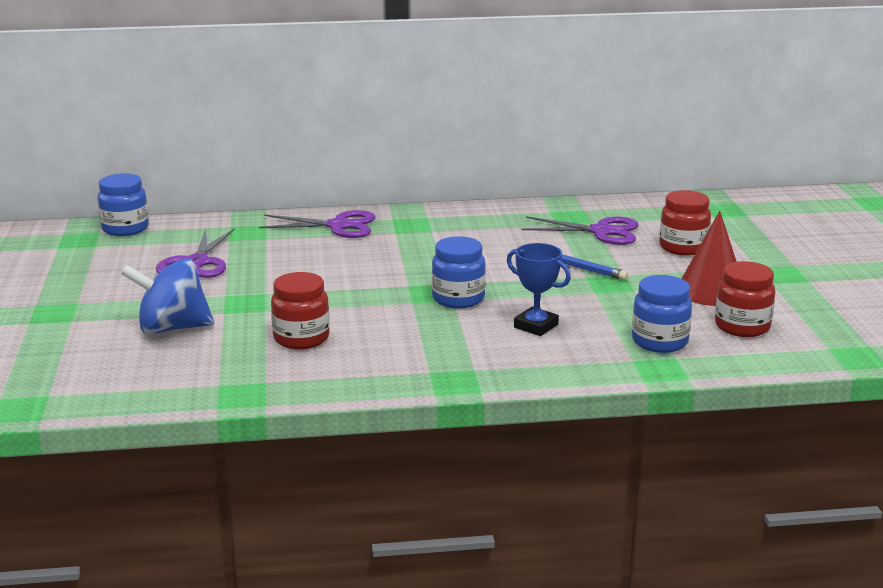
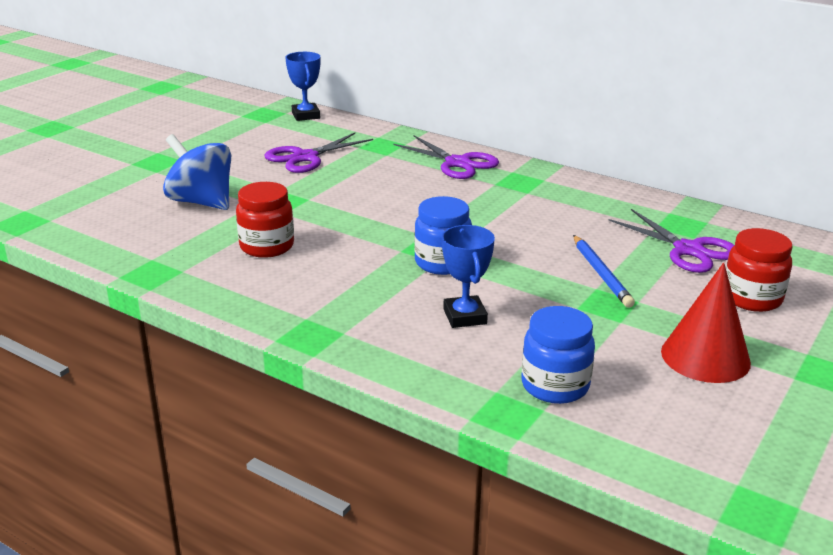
camera: 40 degrees right, 5 degrees up
(125, 229) = (305, 115): blue jar -> blue trophy
(742, 327) = (673, 411): red jar -> none

